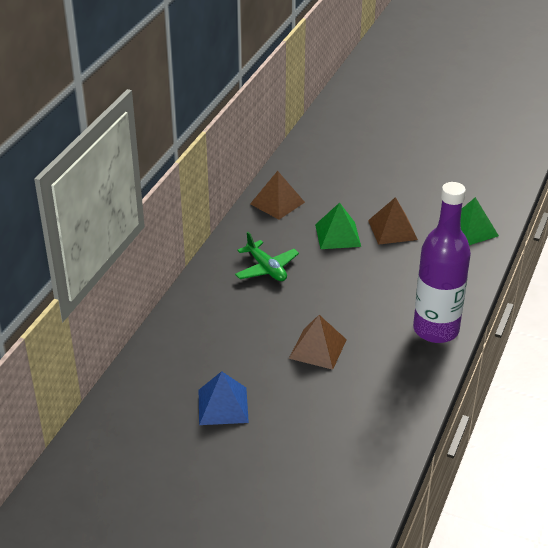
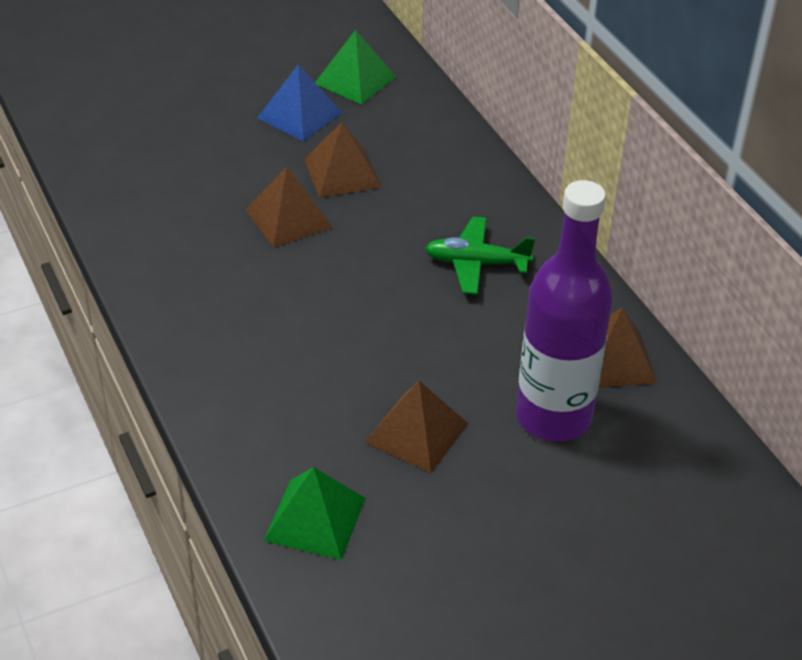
camera: 130 degrees right, 5 degrees up
(255, 353) = (342, 173): none -> brown pyramid
(338, 235) = (469, 369): green pyramid -> green pyramid (355, 80)
(436, 330) = (188, 326): purple bottle -> purple bottle (553, 417)

